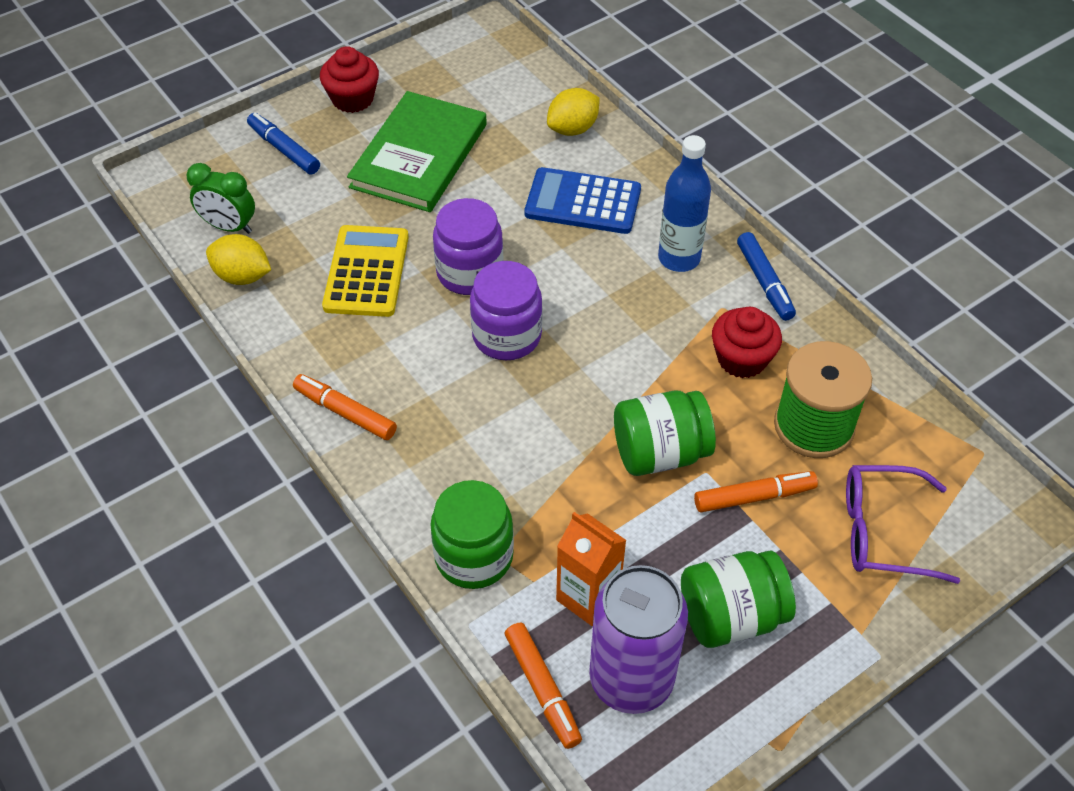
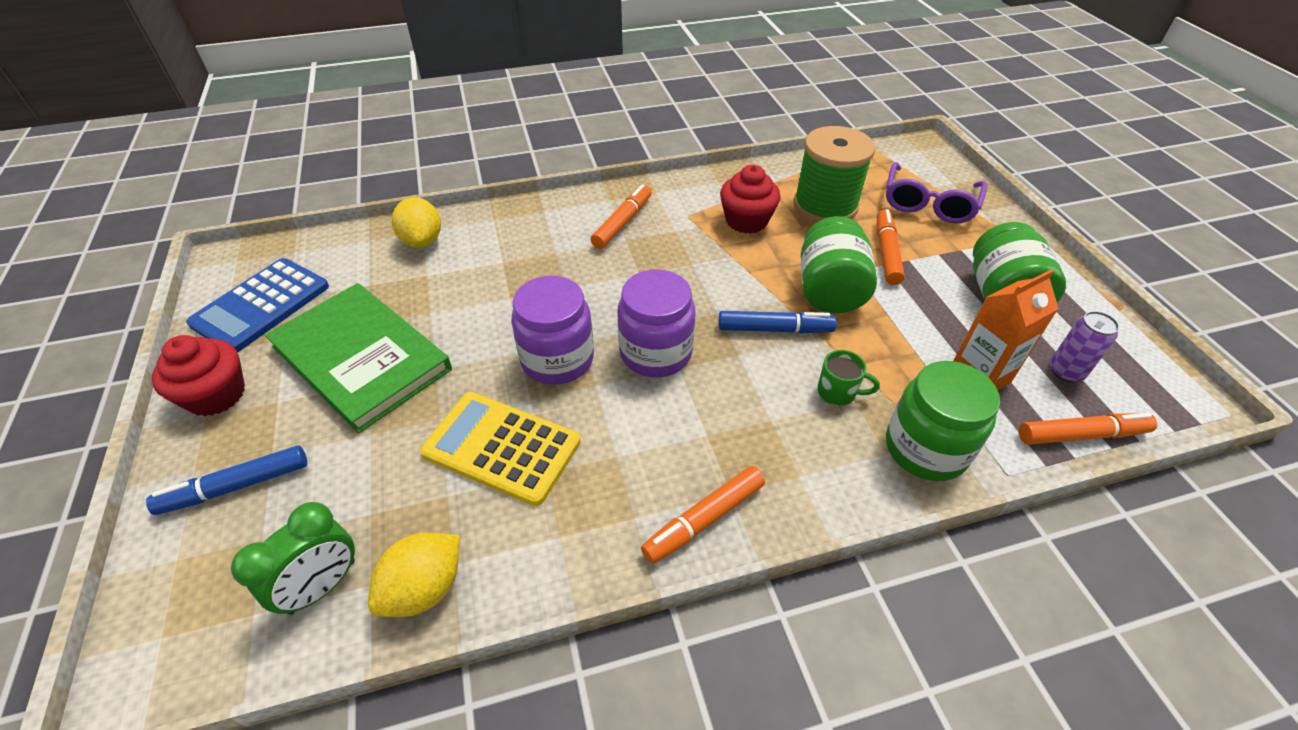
camera: 70 degrees left, 5 degrees down
(515, 480) = (838, 392): none -> green mug
(583, 202) = (519, 259): blue calculator -> blue calculator (261, 305)
(631, 679) = (1065, 371): purple can -> purple can, size x0.46
(679, 258) = (622, 223): blue bottle -> orange marker
(764, 282) = (673, 188): blue marker -> blue marker (774, 329)

